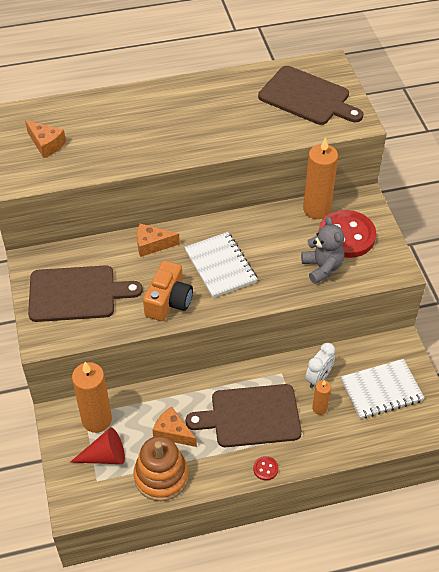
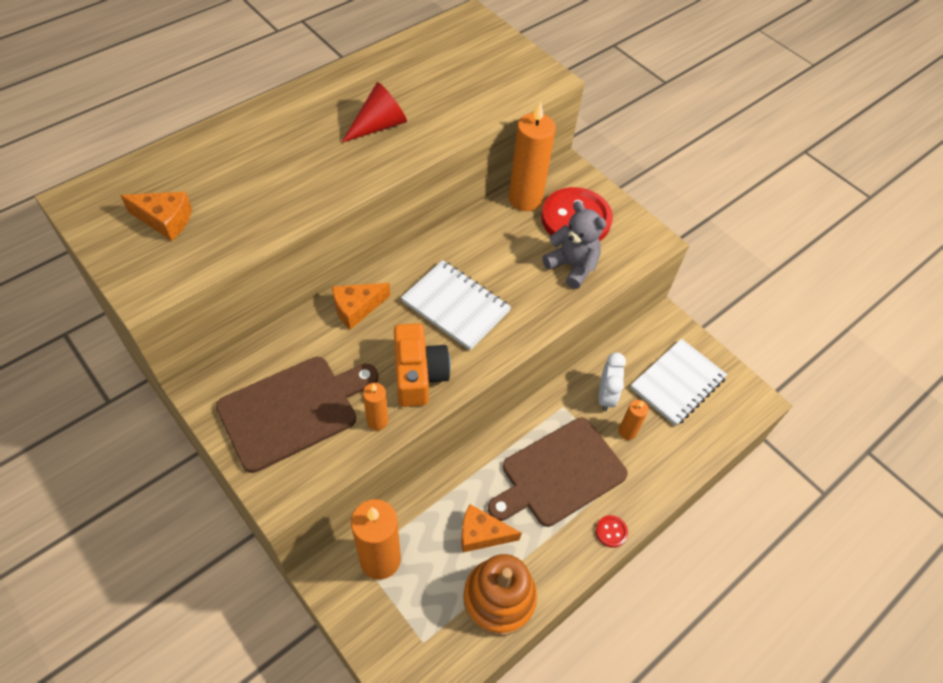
camera: 30 degrees left, 5 degrees up
(105, 456) = (416, 604): red cone -> red cone (379, 125)
(125, 320) = (377, 421): none -> orange candle
(307, 97) = (470, 64): brown cutting board -> none

